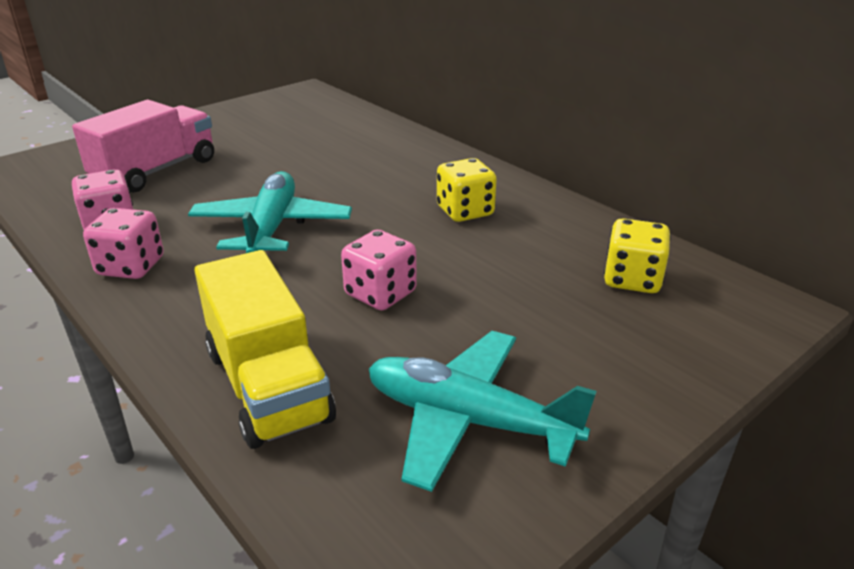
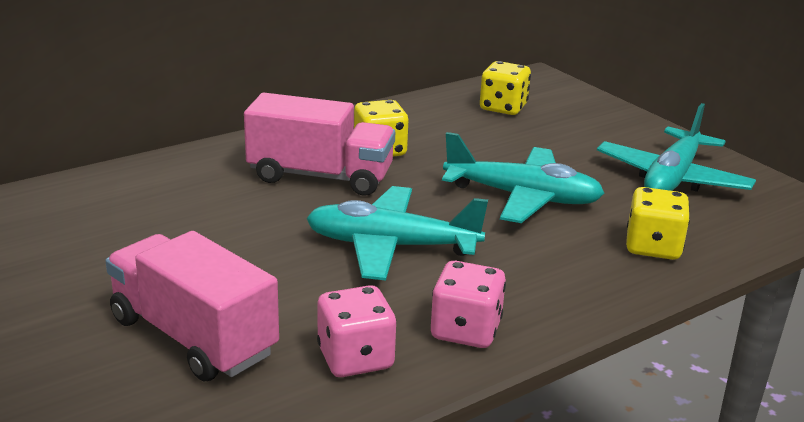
camera: 85 degrees left, 5 degrees down
(268, 385) = (653, 247): yellow truck -> yellow dice
(380, 294) = (522, 197): pink dice -> turquoise plane
(398, 189) = (320, 176): none -> pink truck

